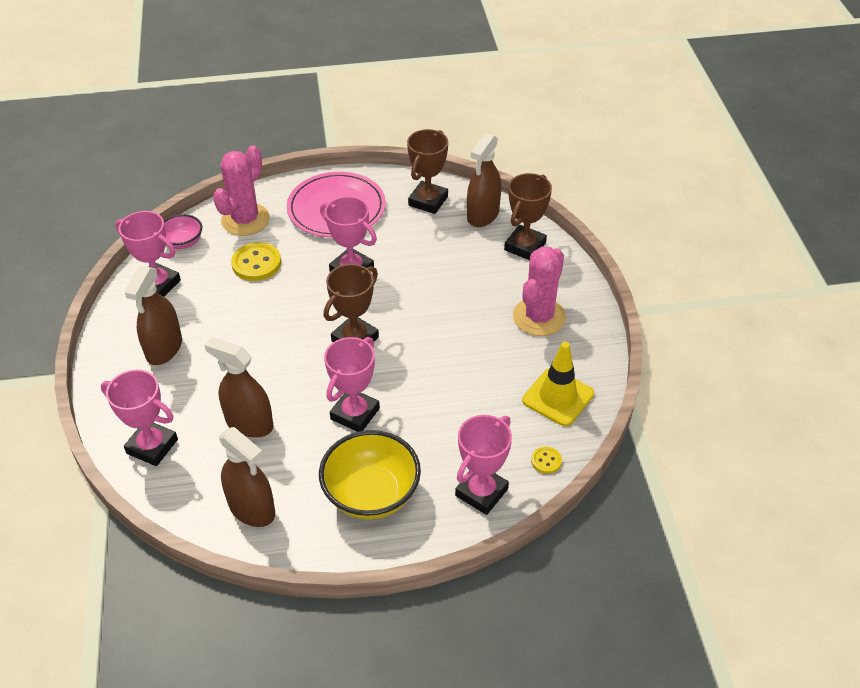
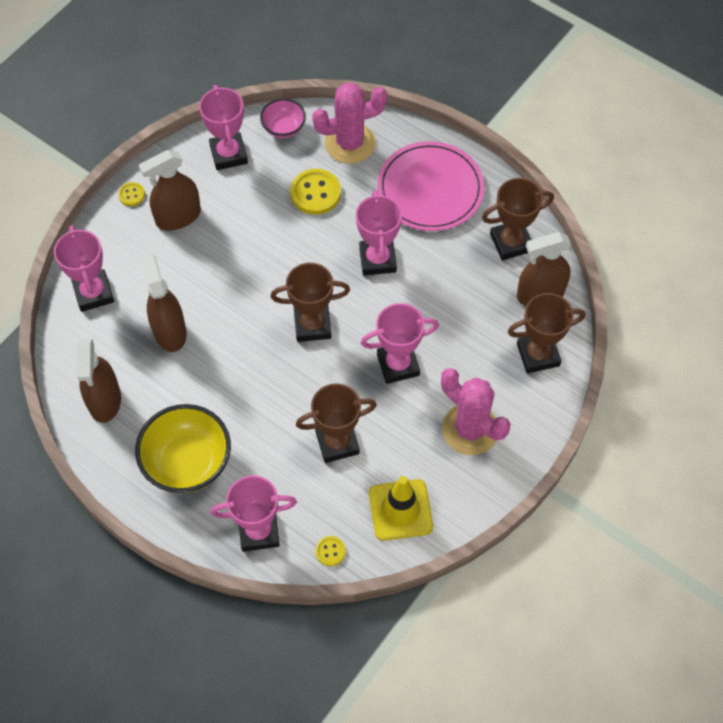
camera: 45 degrees right, 15 degrees up
(106, 361) = (131, 195): none -> yellow button
(355, 414) = (245, 388): pink trophy -> pink trophy (398, 365)
(464, 393) = (337, 442): none -> brown trophy
(539, 317) = (470, 429): pink cactus -> pink cactus turned 60 degrees clockwise

